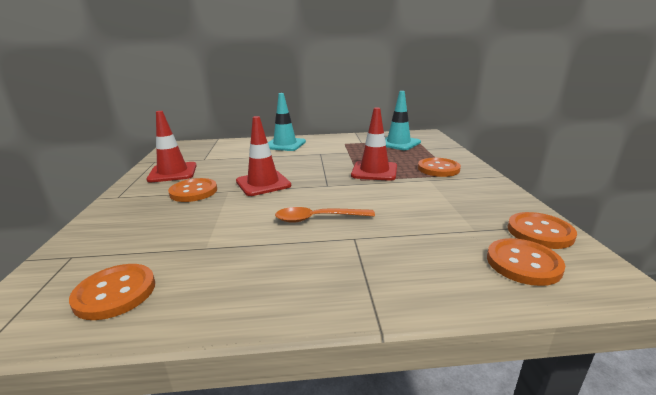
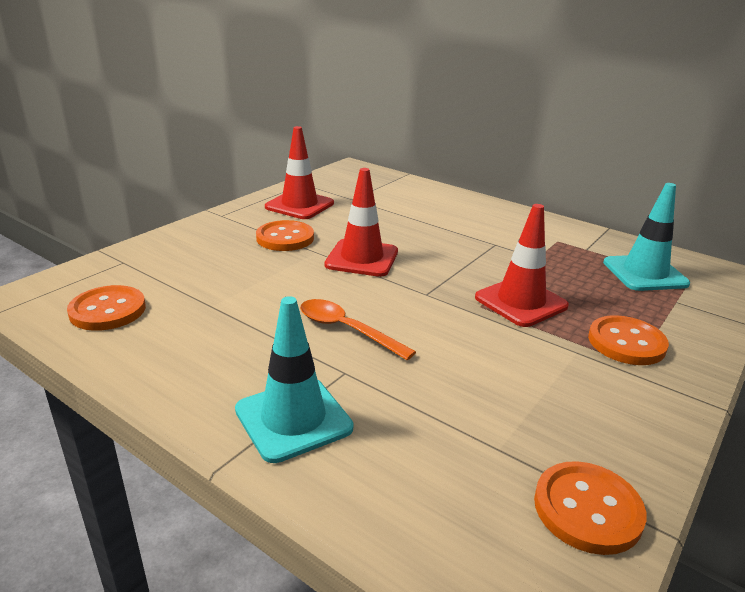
camera: 40 degrees right, 5 degrees up
(285, 144) = (472, 212): turquoise traffic cone -> turquoise traffic cone (293, 419)
(523, 263) = (475, 522): orange button -> none

